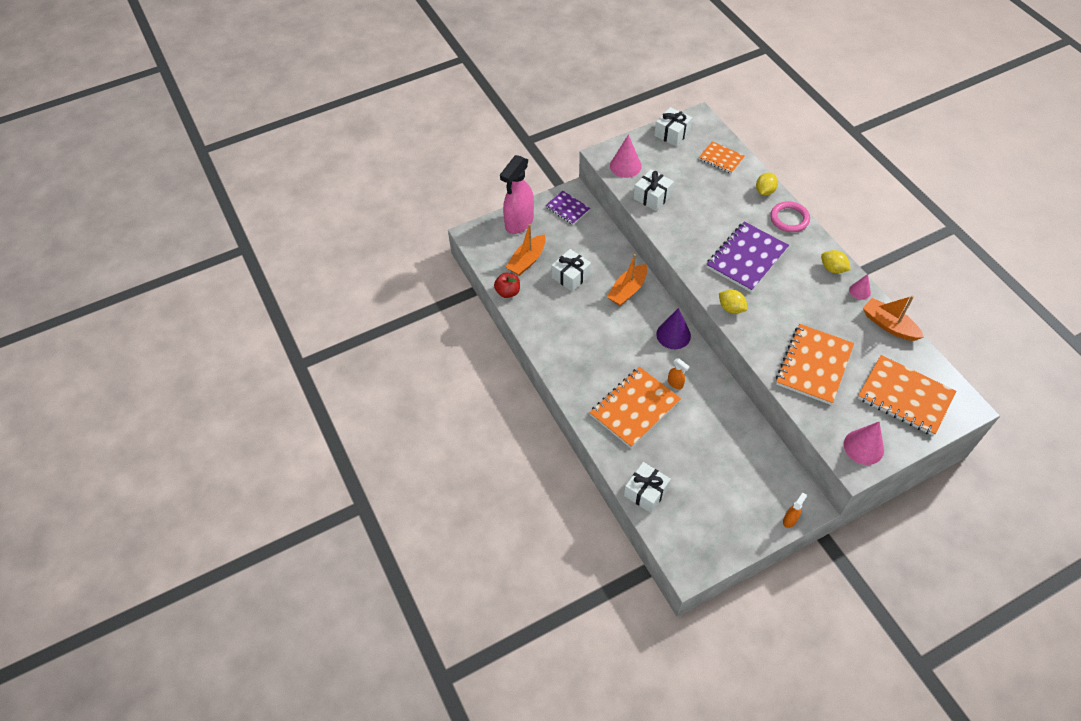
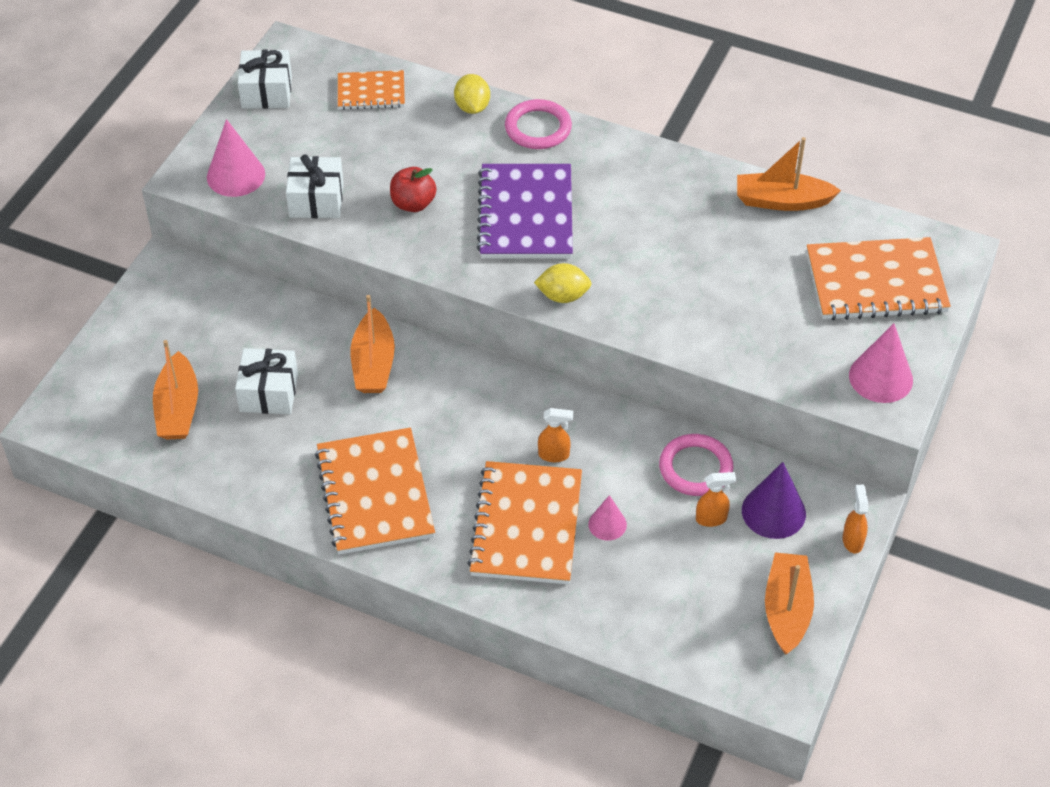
camera: 40 degrees left, 5 degrees down
(508, 292) = (188, 474): red apple -> red apple (413, 204)
(519, 223) = (114, 358): pink spray bottle -> none
(567, 209) = (176, 294): purple notebook -> none
(646, 492) = (640, 631): white gift -> none
(673, 335) = (494, 388): purple cone -> purple cone (773, 512)
(726, 462) = (711, 519): none -> orange spray bottle
(726, 531) = (787, 610): none -> orange boat
(739, 433) = (695, 468): none -> pink ring
(814, 365) = (734, 309): orange notebook -> orange notebook (375, 494)
(832, 269) = (651, 166): yellow lemon -> none
(860, 291) = (710, 176): pink cone -> pink cone (607, 524)

